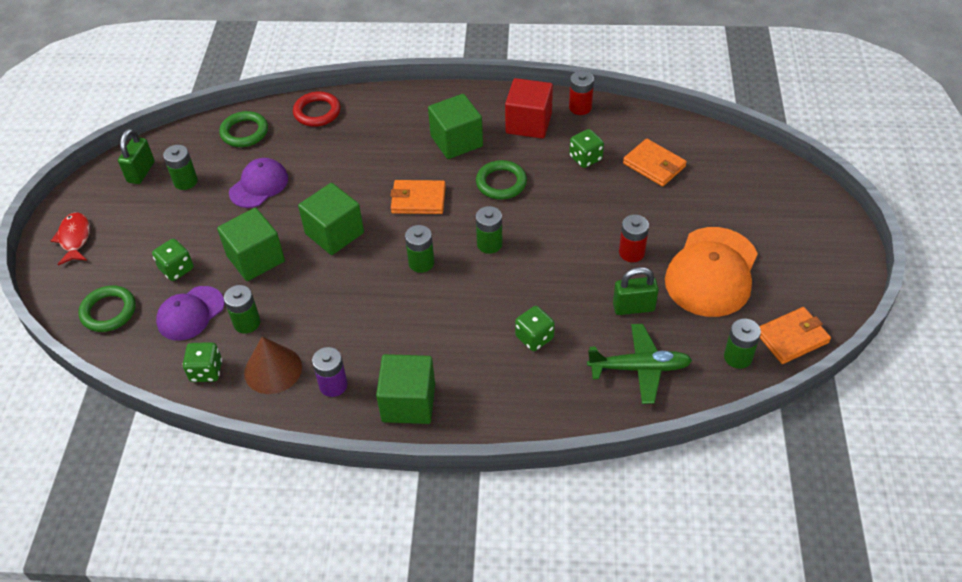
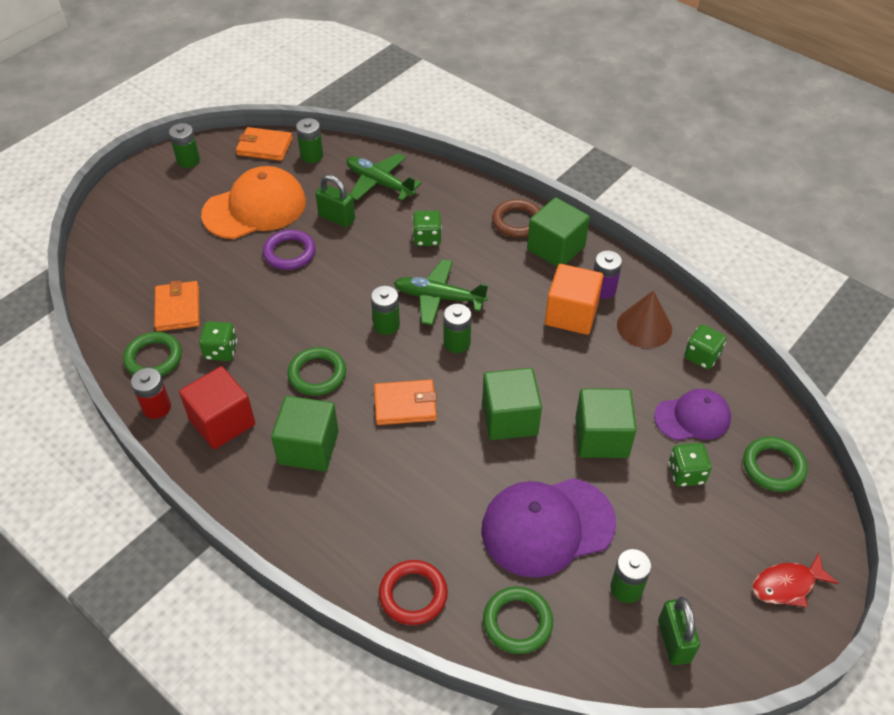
camera: 145 degrees left, 0 degrees up
(74, 238) = (787, 585): red fish -> red fish turned 45 degrees clockwise
(141, 172) = (674, 641): green padlock -> green padlock turned 60 degrees counterclockwise
(247, 323) = (644, 378): green battery -> green battery (188, 160)
(259, 185) = (547, 526): purple cap -> purple cap, size x1.64
(346, 343) = (571, 314): none -> orange cube
(418, 199) = (405, 405): orange wallet -> orange wallet turned 45 degrees counterclockwise
(469, 409) = (517, 221): none -> brown ring
(470, 290) = (439, 298): none -> green plane
(623, 129) = (153, 358): none -> green ring
(631, 252) = (289, 253): red battery -> purple ring

